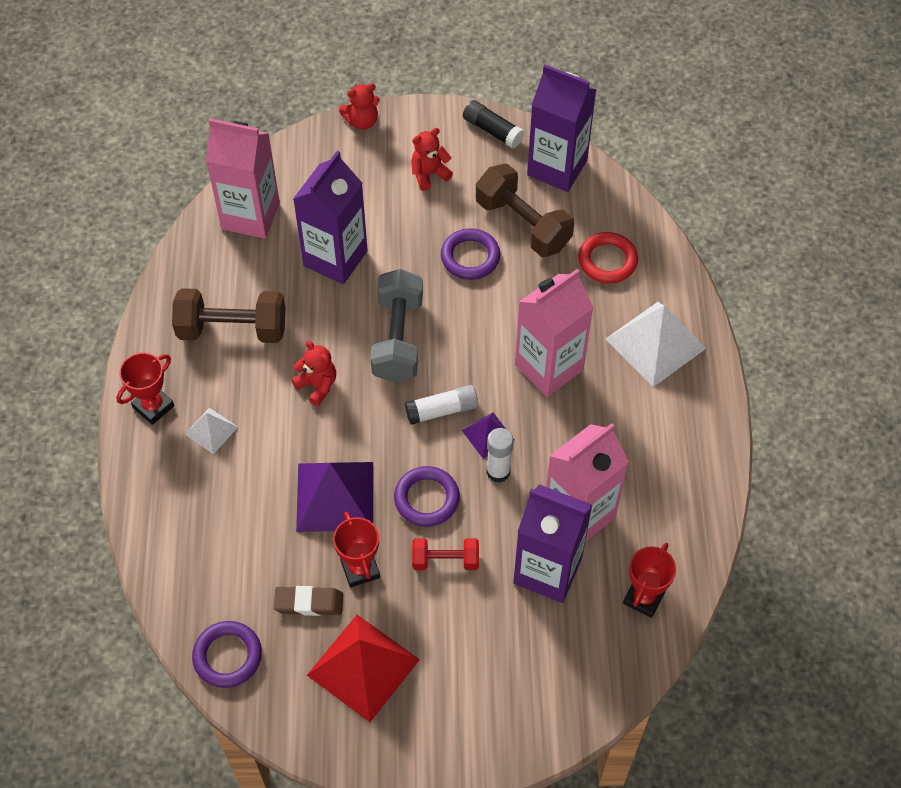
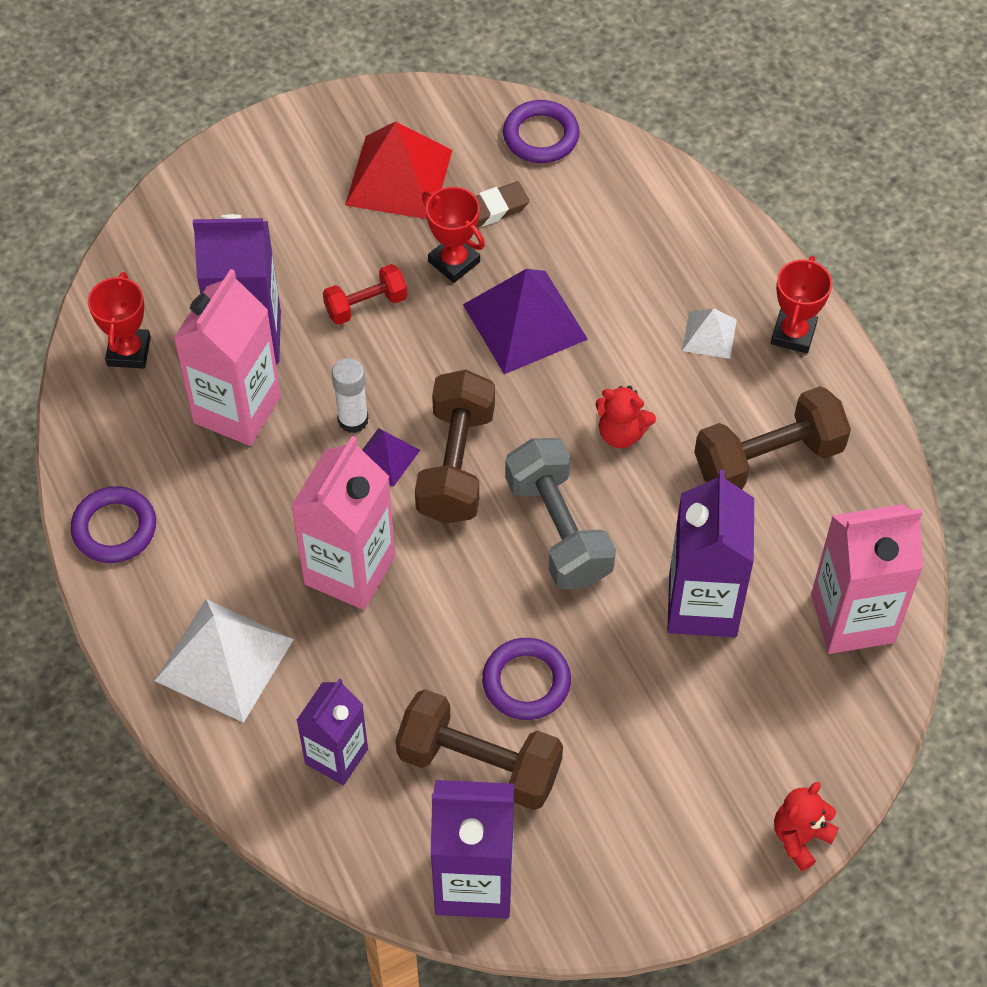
camera: 155 degrees right, 0 degrees up
(426, 499) = (420, 359): purple ring -> purple ring (114, 528)
(429, 174) = (652, 789): red teddy bear -> none
(442, 410) = (456, 464): white glue stick -> brown dumbbell
(492, 130) = (601, 907): black glue stick -> none
(607, 261) = (336, 756): red ring -> purple carton

